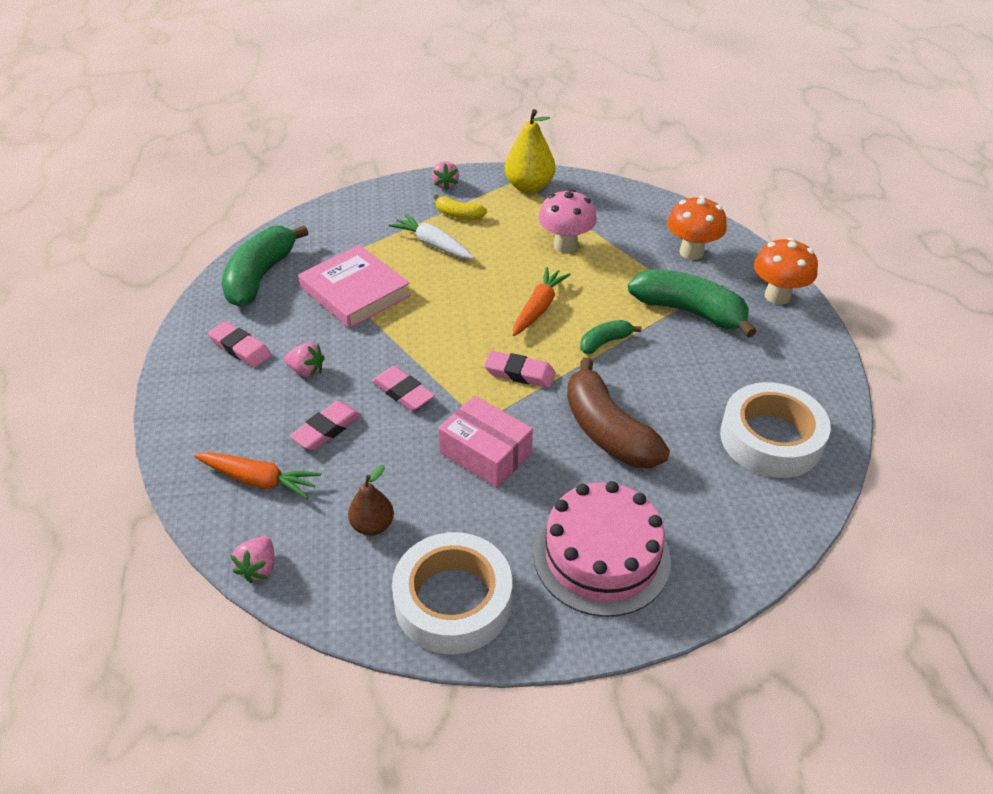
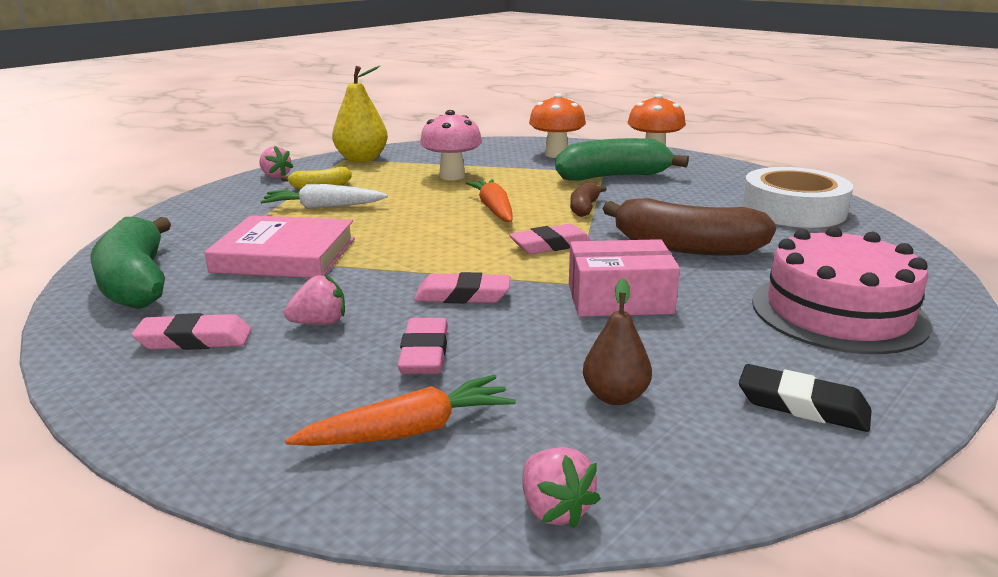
camera: 40 degrees left, 20 degrees down
(453, 601) = (802, 405): white tape -> black eraser
(605, 342) = (584, 208): green banana -> brown banana

